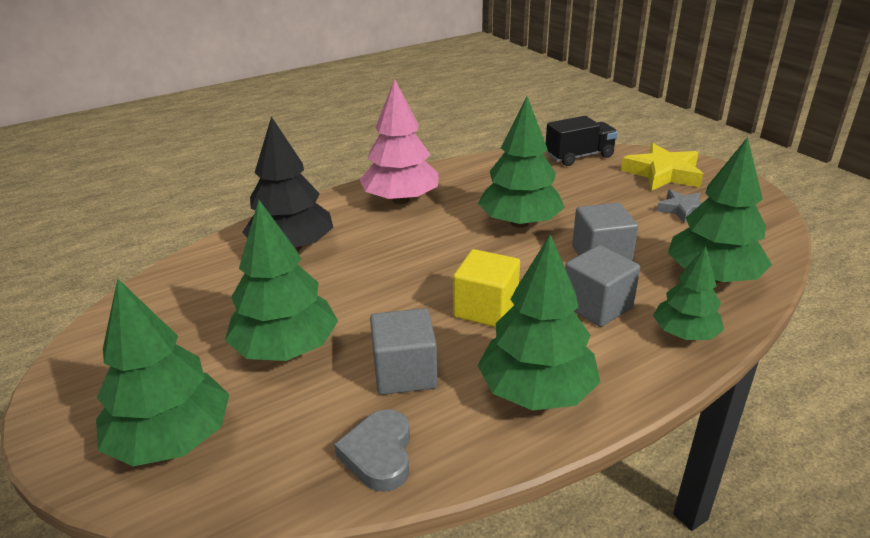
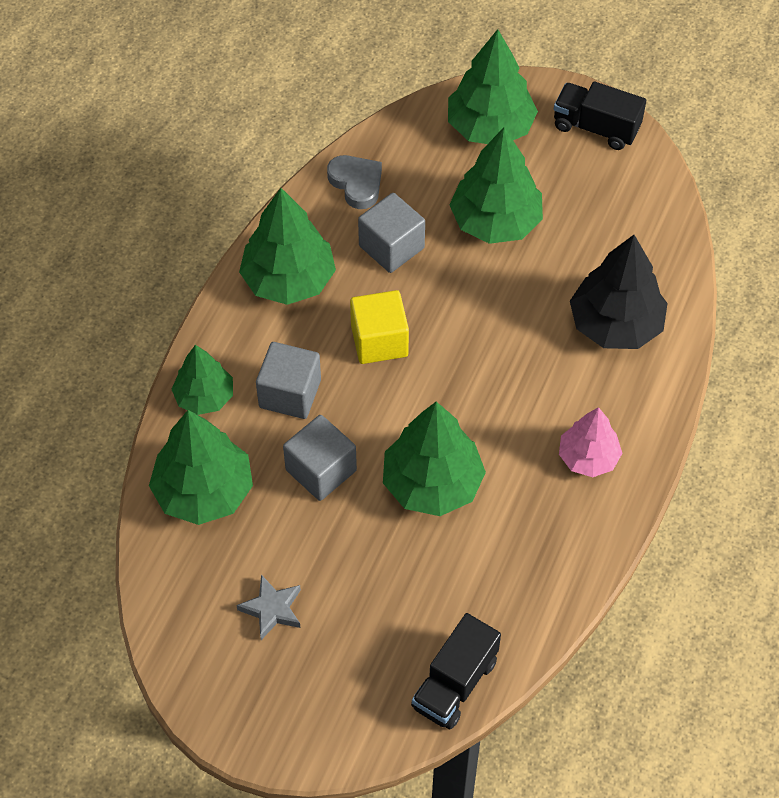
camera: 145 degrees right, 25 degrees up
(85, 383) = (596, 128): none -> black truck
(401, 200) = (588, 457): pink tree -> pink tree, size x0.62
(663, 173) = (327, 693): yellow star -> none

